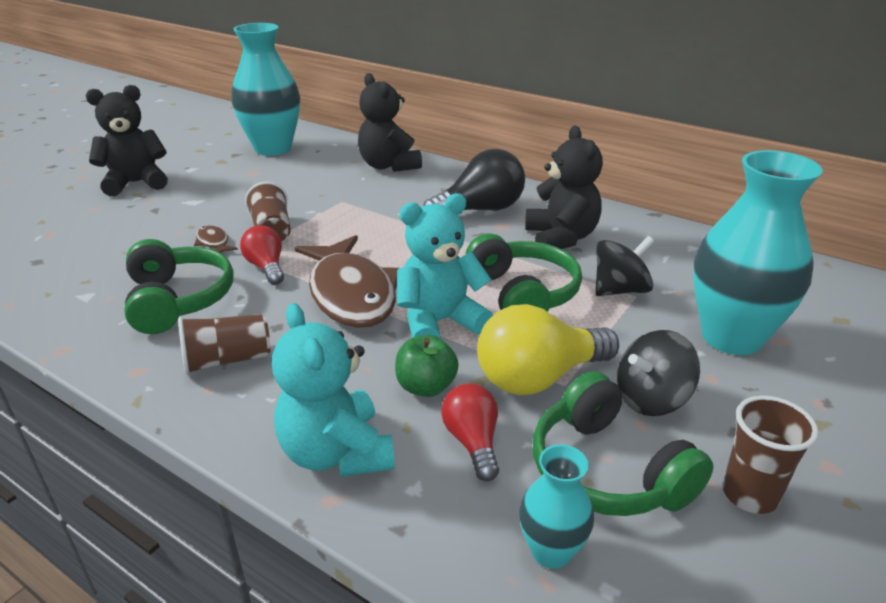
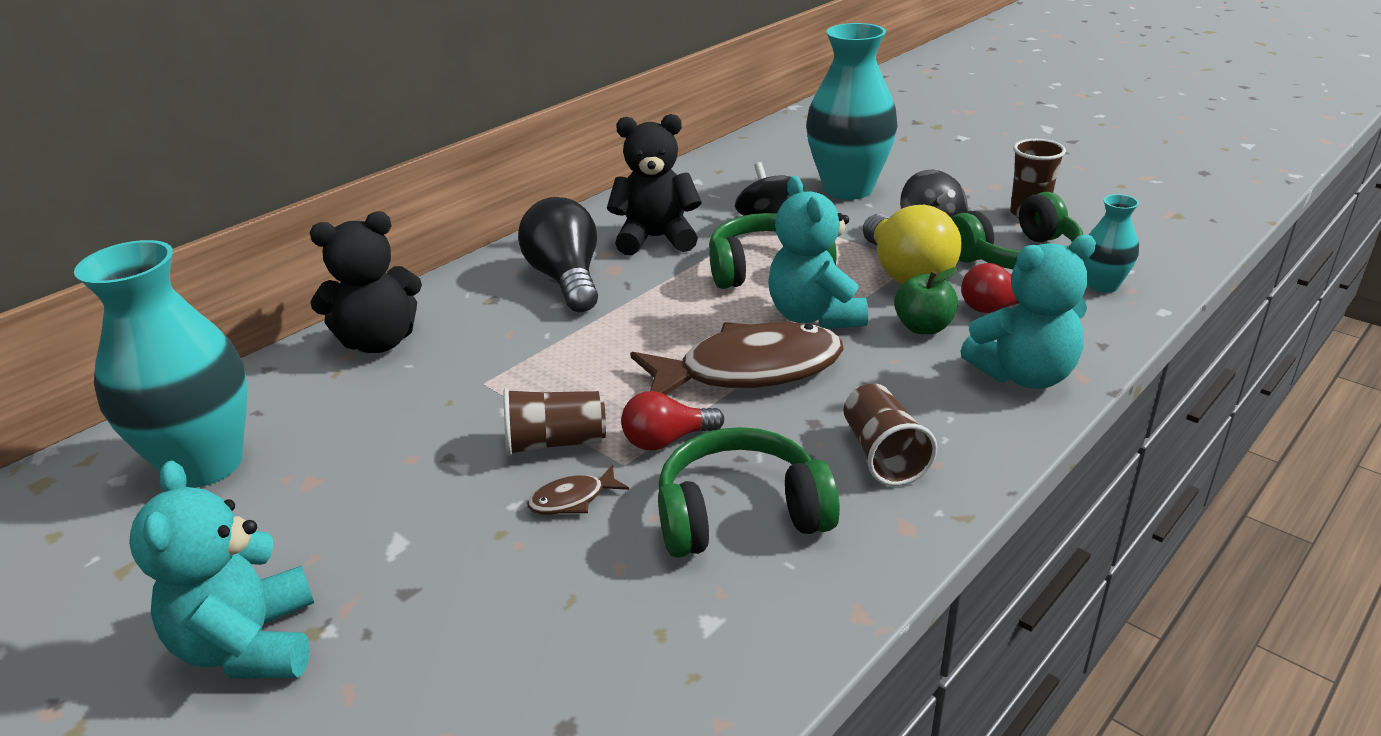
camera: 80 degrees left, 0 degrees up
(136, 183) = (250, 645): black teddy bear -> turquoise teddy bear

